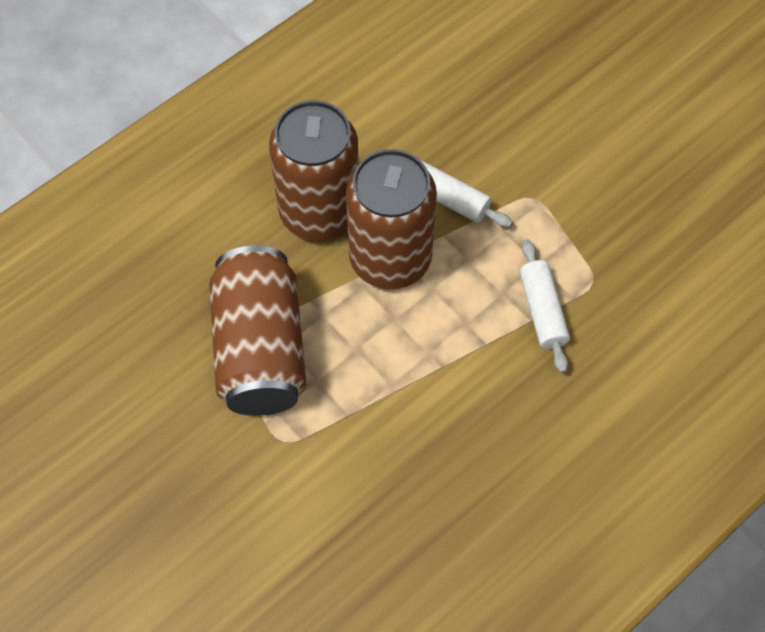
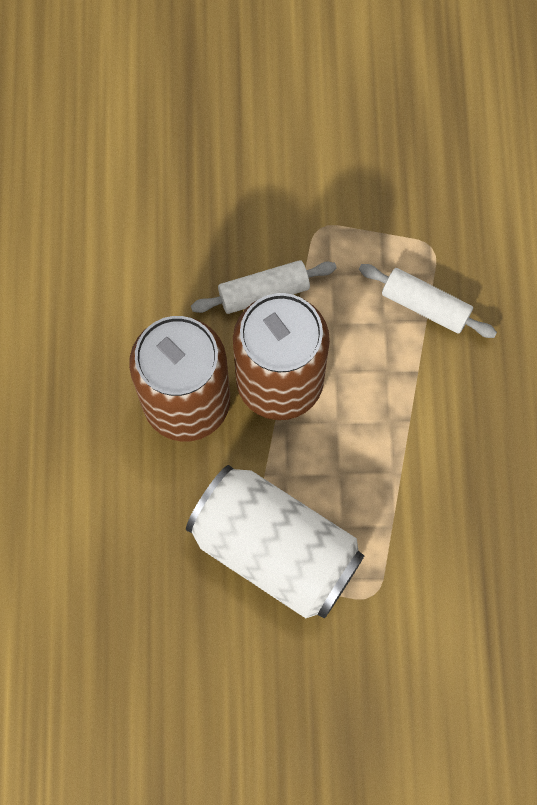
camera: 50 degrees left, 10 degrees up
(261, 349) = (275, 549): brown can -> white can

